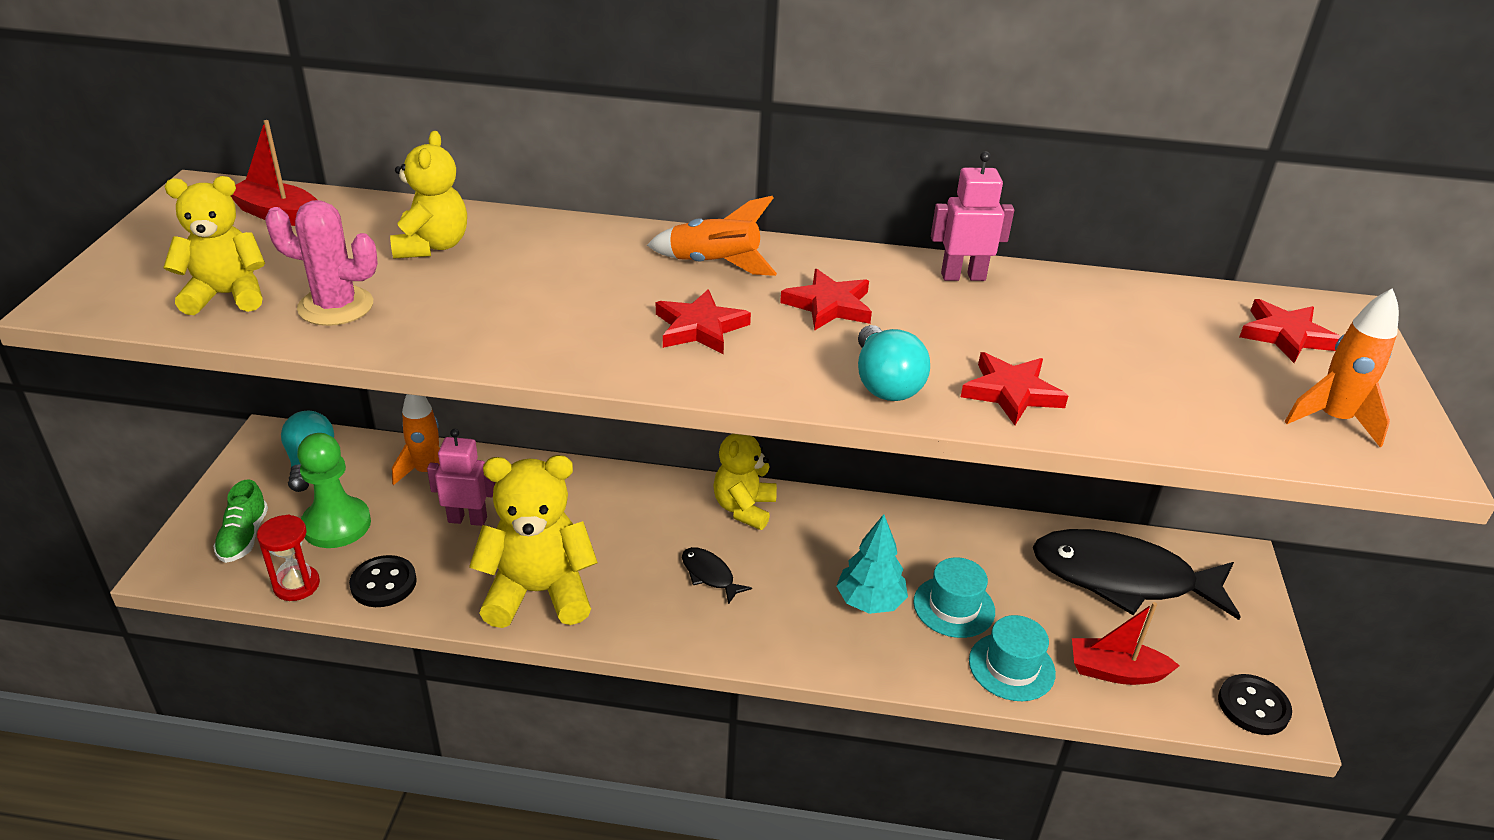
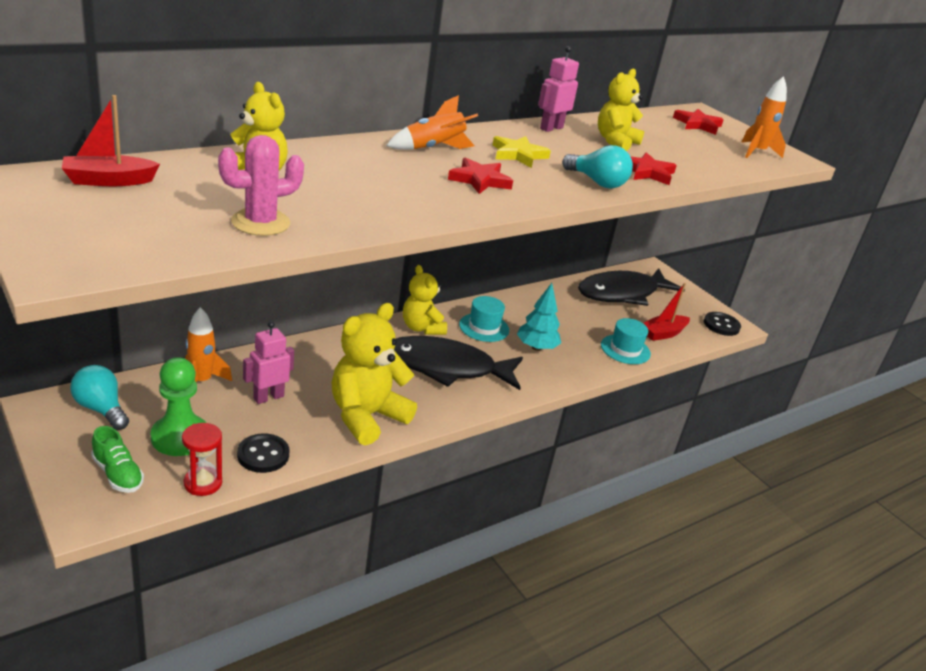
camera: 45 degrees left, 5 degrees down
(227, 295) = (171, 236): yellow teddy bear -> yellow teddy bear (615, 141)
(709, 575) = (446, 368): black fish -> black fish, size x2.45
(829, 305) = (518, 155): red star -> yellow star
(954, 607) = (573, 334): turquoise hat -> turquoise hat (484, 327)

